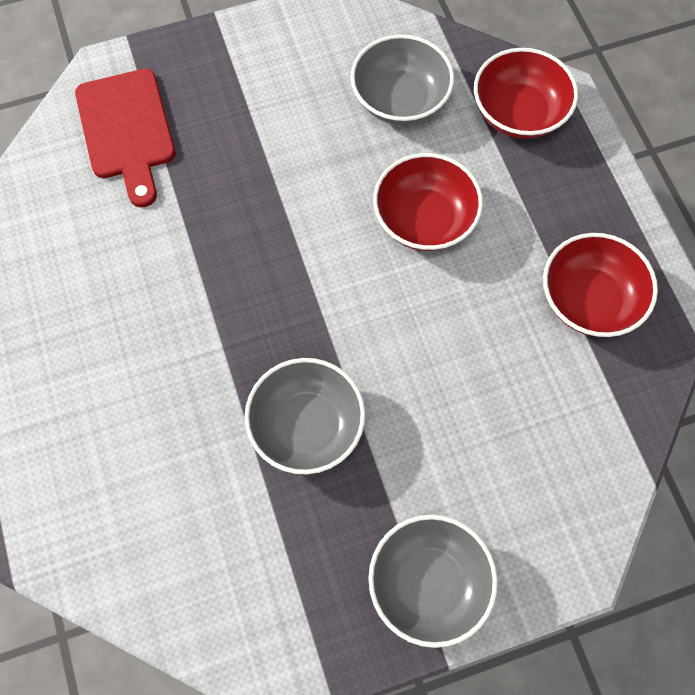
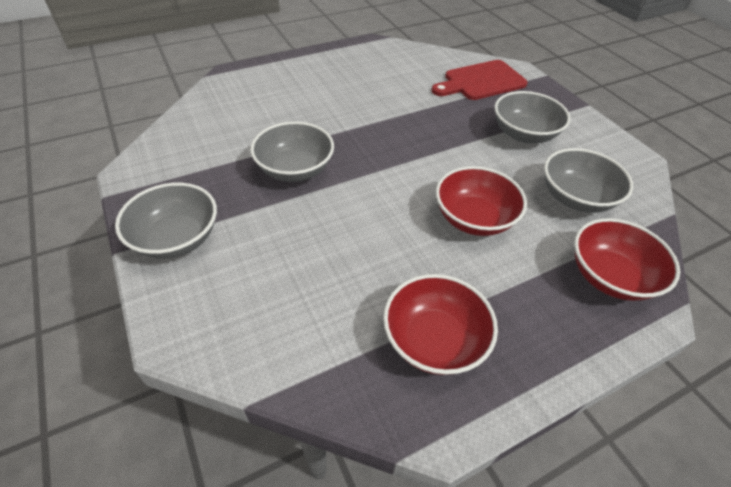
camera: 80 degrees right, 20 degrees down
(269, 114) = (524, 134): none -> grey bowl

